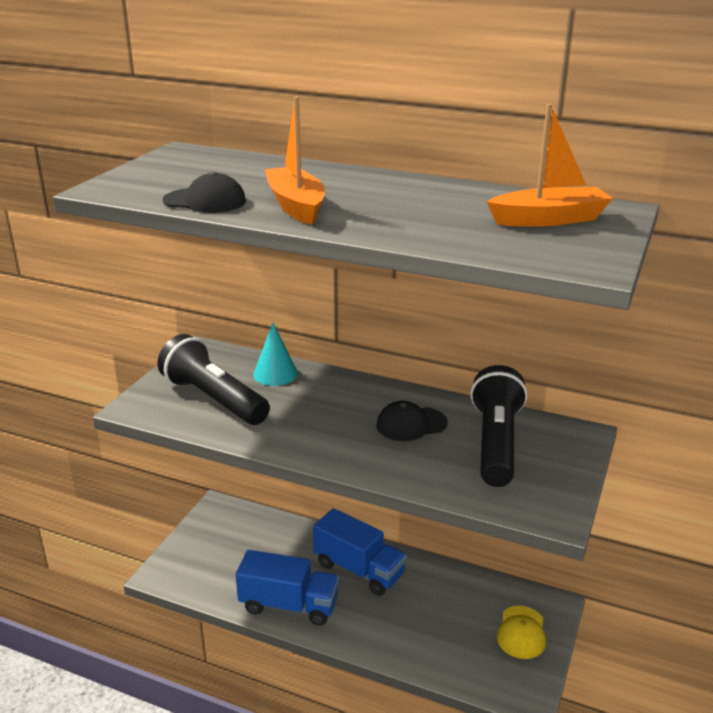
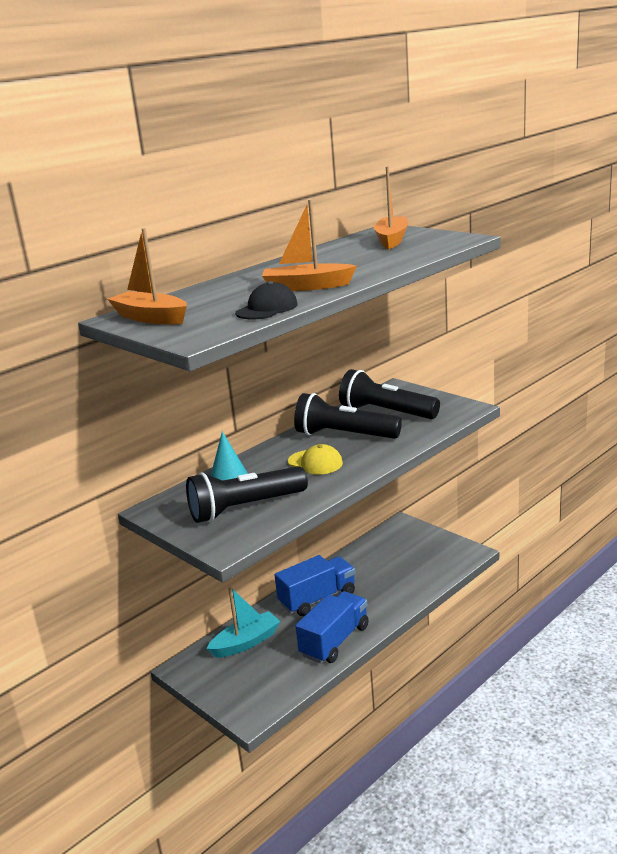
camera: 65 degrees left, 5 degrees down
(177, 162) = (151, 318): none -> orange boat
(266, 537) = (246, 642): none -> turquoise boat
(411, 424) = (344, 435): black cap -> black flashlight
(521, 632) = (418, 542): yellow cap -> yellow cap (315, 462)

